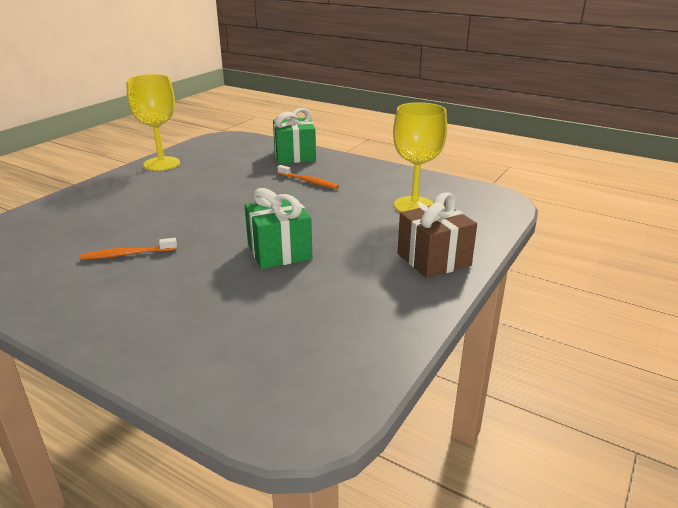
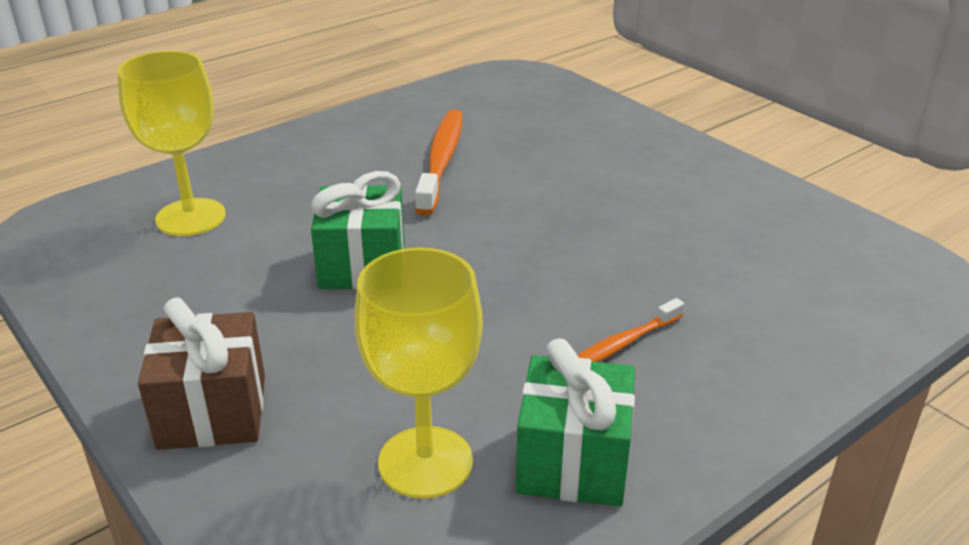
camera: 110 degrees right, 5 degrees up
(127, 254) = (441, 161): orange toothbrush -> orange toothbrush, size x1.70
(161, 164) = (768, 197): yellow goblet -> yellow goblet (191, 217)
(294, 156) = (785, 354): green gift -> green gift (573, 462)

